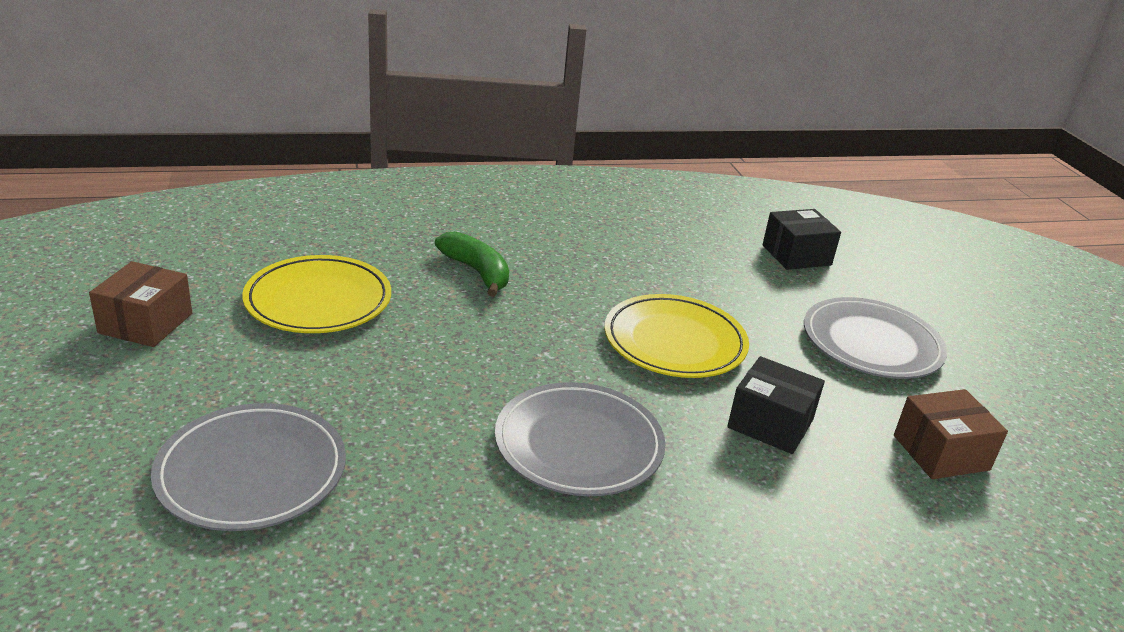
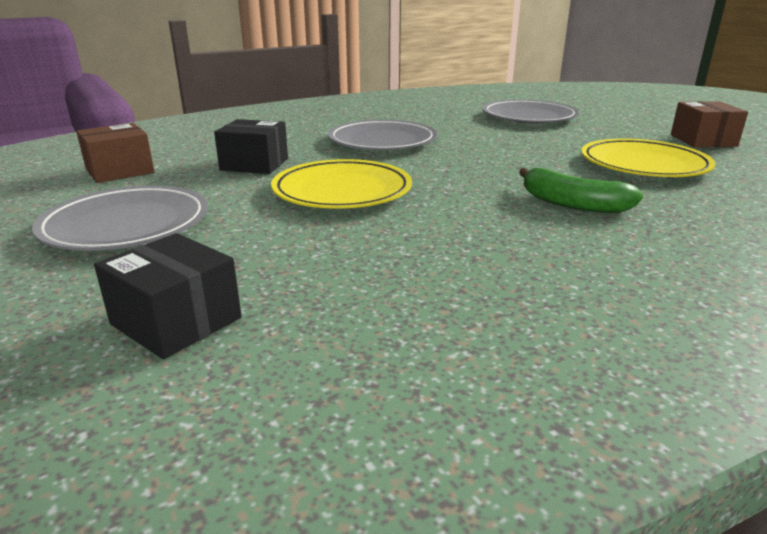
camera: 165 degrees right, 5 degrees down
(796, 255) = (176, 321): black box -> black box turned 75 degrees clockwise

